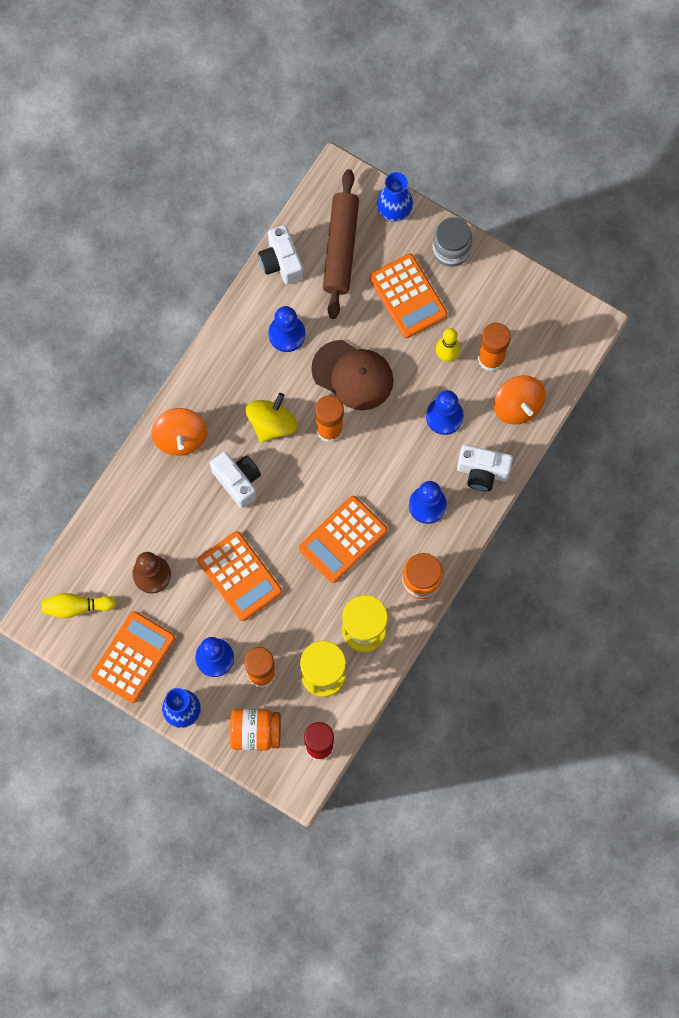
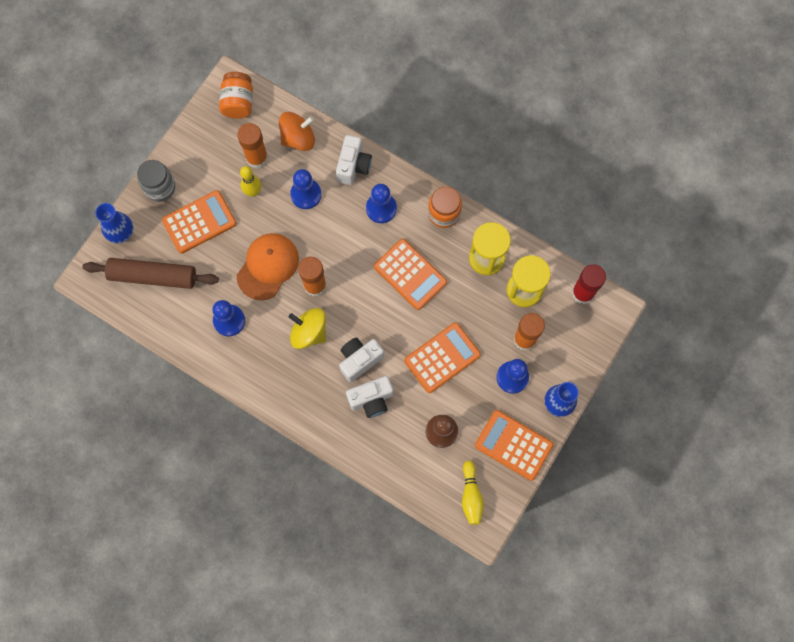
camera: 90 degrees left, 0 degrees up
(180, 438) = (320, 409): orange spinning top -> none
(255, 732) = (573, 343): orange jar -> orange jar (238, 102)
(281, 262) = (163, 326): white camera -> white camera (371, 399)
(353, 375) = (268, 266): brown cap -> orange cap

